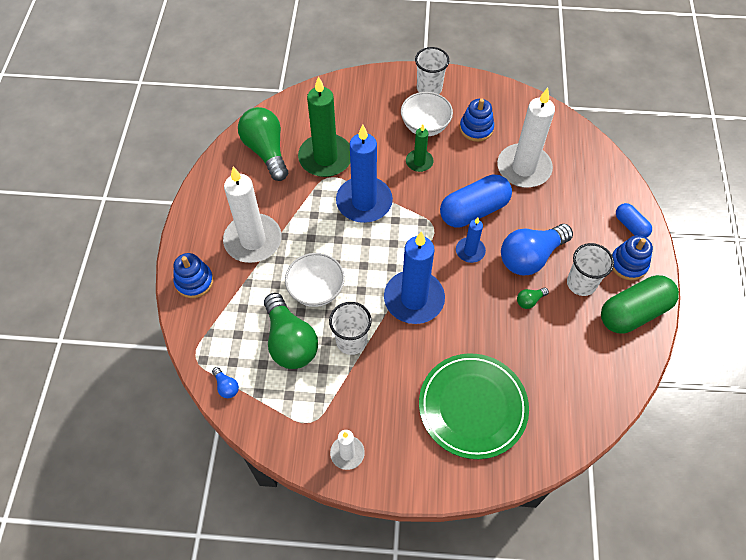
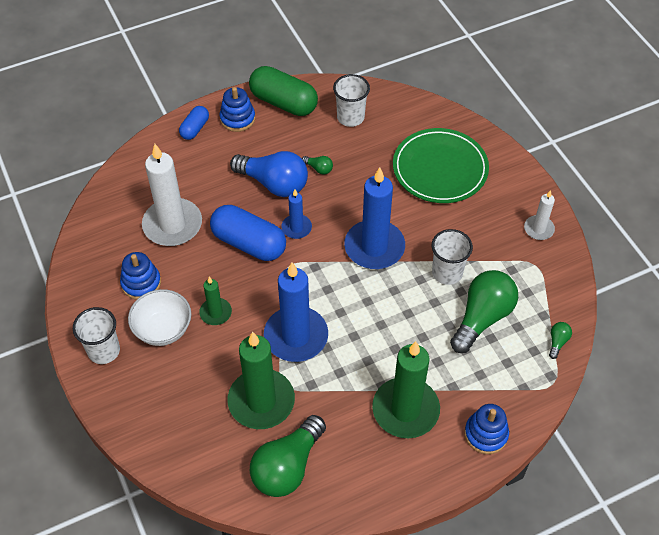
camera: 120 degrees left, 5 degrees down
(226, 386) = (557, 342): blue light bulb -> green light bulb
(253, 240) = (405, 410): white candle -> green candle
(316, 290) = (419, 325): white bowl -> none
(581, 283) = (278, 142): white cup -> white cup (350, 117)

